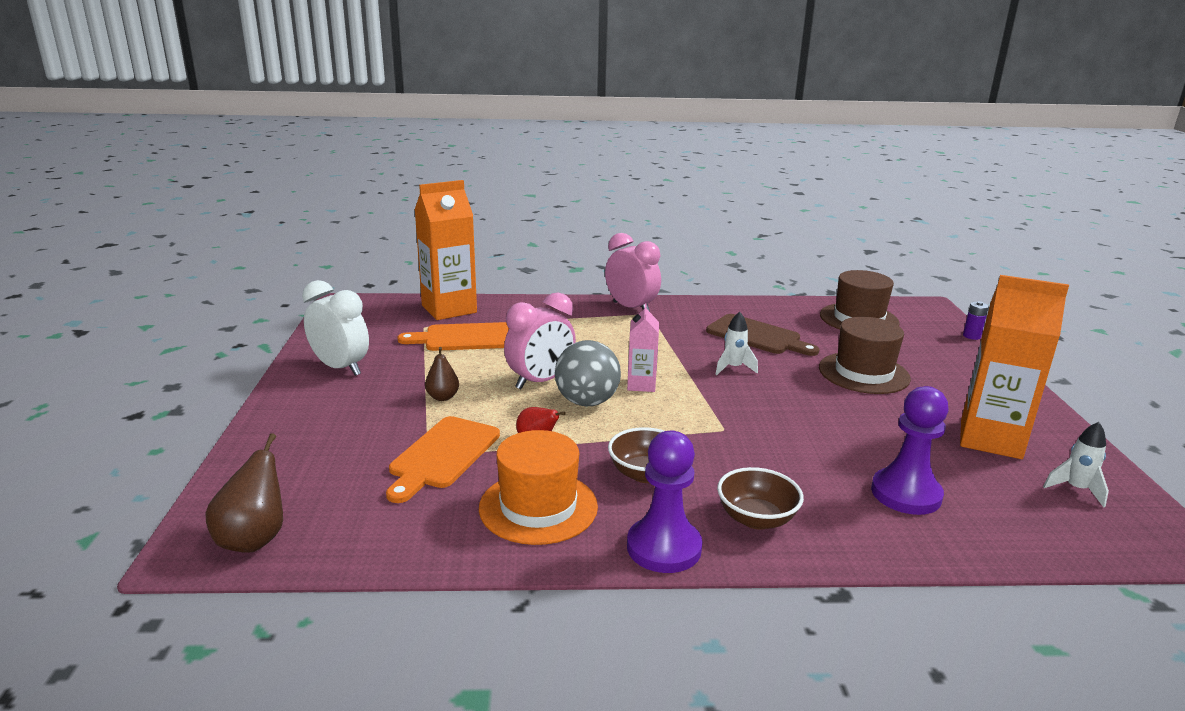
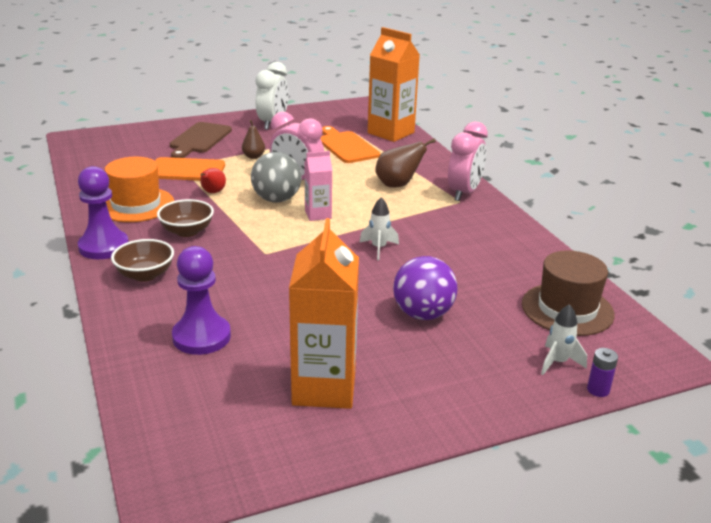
camera: 70 degrees right, 5 degrees up
(254, 539) = (87, 147): brown pear -> brown pear (398, 185)
(757, 336) = (460, 254): brown cutting board -> brown cutting board (199, 139)
(863, 373) = (423, 314): brown hat -> purple ball
(1076, 489) = (247, 435): white rocket -> white rocket (558, 362)

